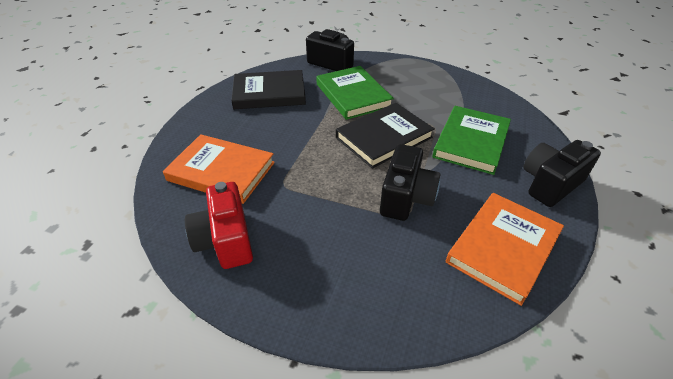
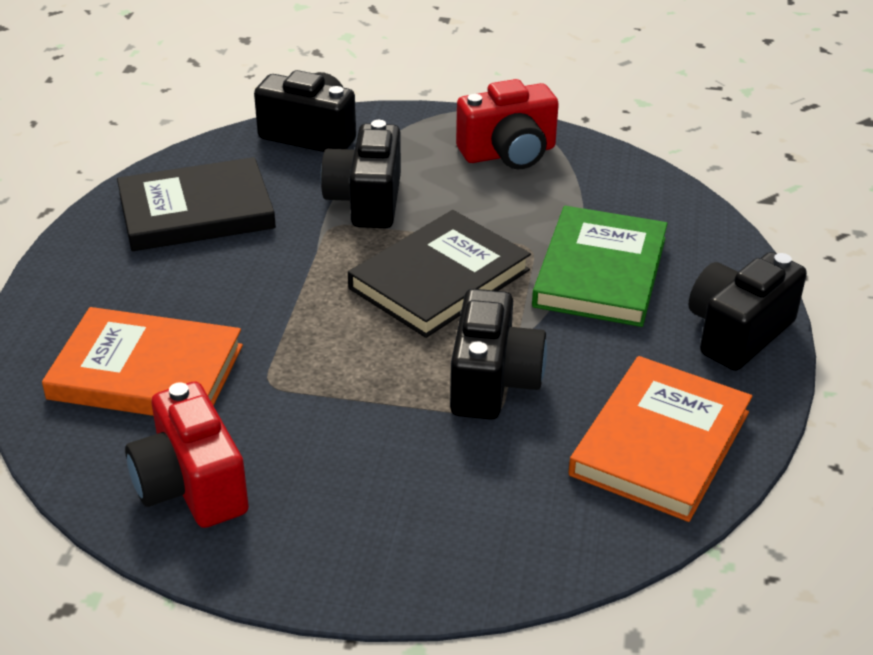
camera: 10 degrees left, 5 degrees down
(353, 95) = (366, 201): green book -> black camera
(427, 79) = (509, 153): none -> red camera

